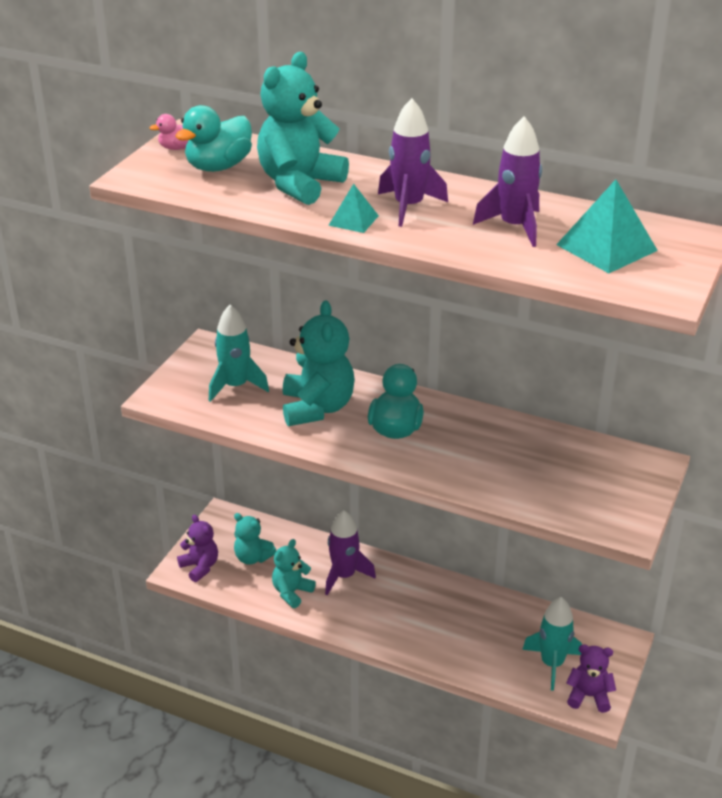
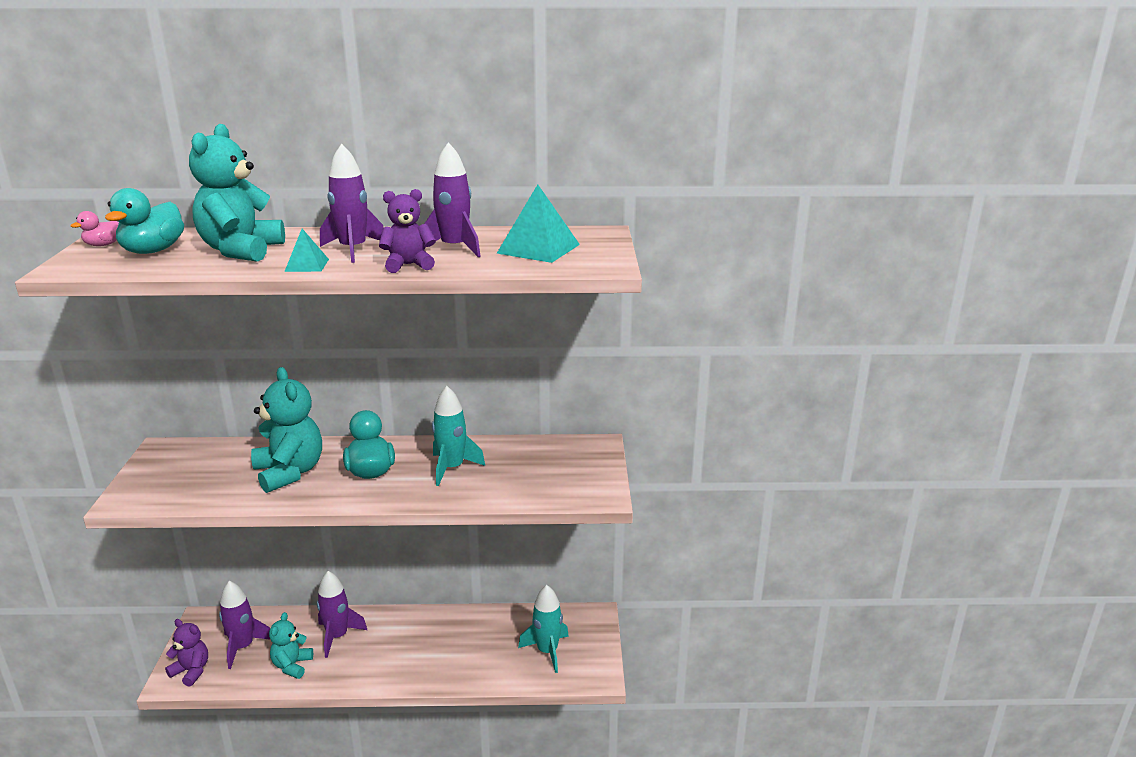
camera: 25 degrees left, 10 degrees down
(235, 386) = (202, 473): turquoise rocket -> turquoise rocket (452, 468)
(253, 557) = (243, 647): turquoise teddy bear -> purple rocket
(588, 696) = (588, 667): purple teddy bear -> purple teddy bear (408, 265)

